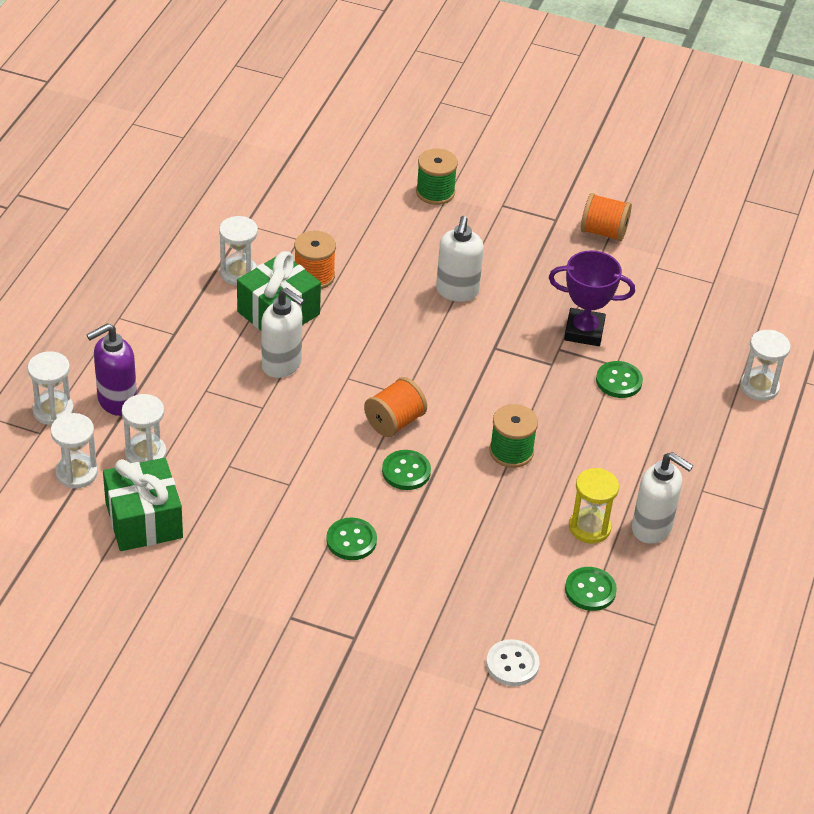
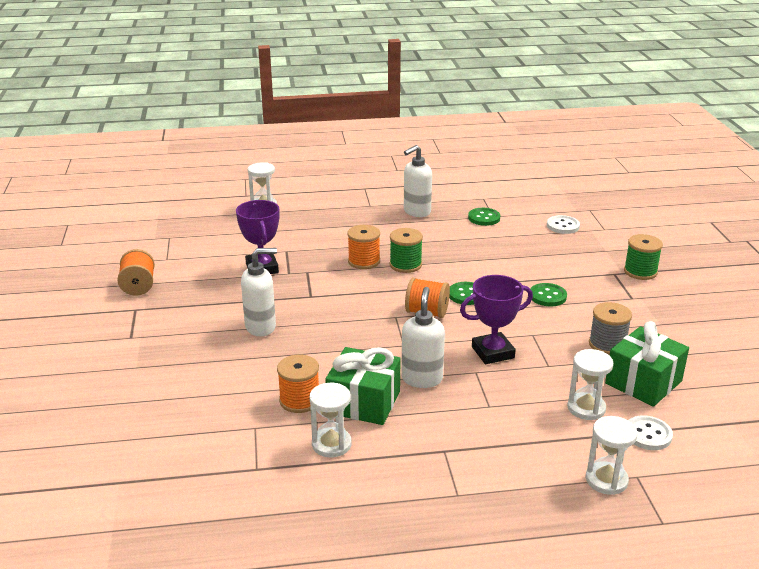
camera: 115 degrees left, 15 degrees down
(76, 473) = (648, 434): white hourglass -> white button
(116, 402) = (554, 447): purple soap dispenser -> none
(223, 533) = (607, 344): none -> grey spool
(282, 435) = (493, 352): none -> purple trophy
(435, 192) = (133, 374): green spool -> green spool (640, 272)
(544, 419) = (364, 261): none -> orange spool
(589, 527) = (438, 228): yellow hourglass -> none
(618, 381) = (301, 246): green button -> none
(652, 528) = (416, 212): white soap dispenser -> white soap dispenser turned 135 degrees counterclockwise

